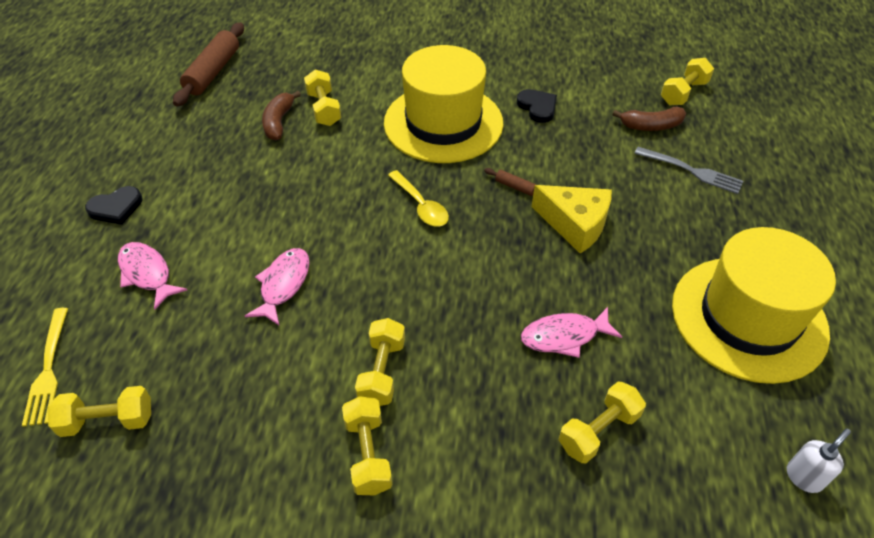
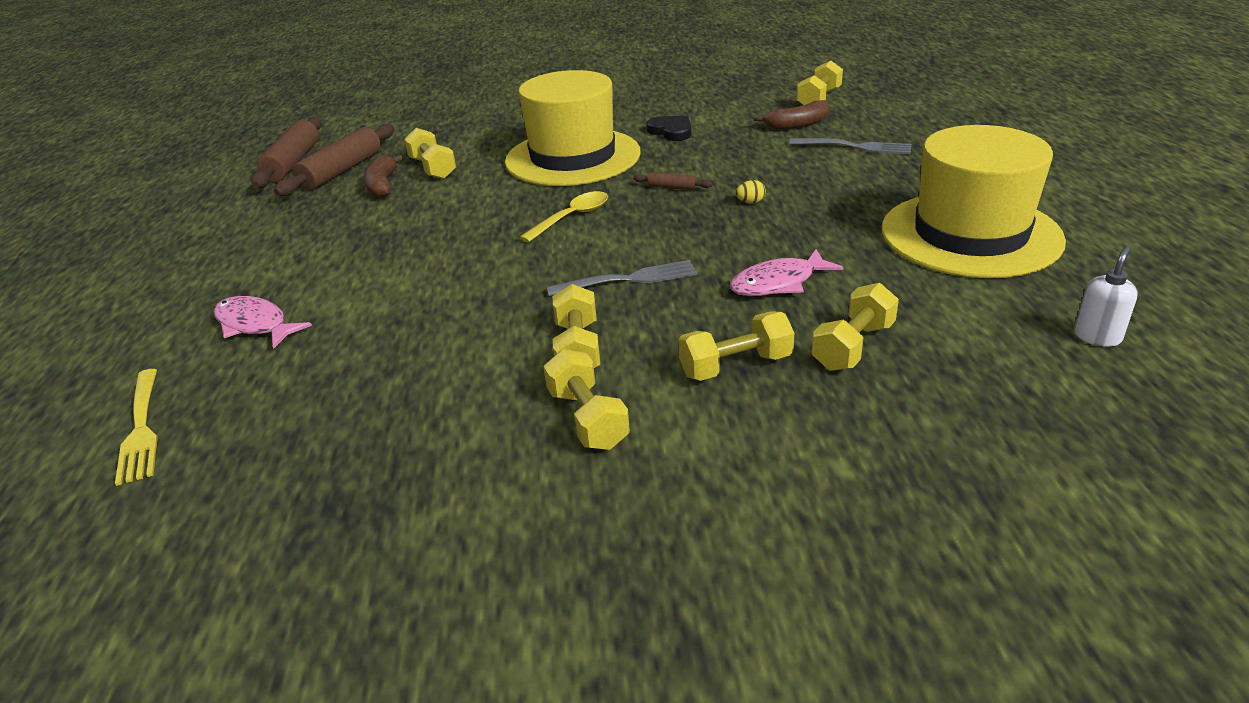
camera: 10 degrees left, 15 degrees down
(108, 421) = (235, 457): yellow dumbbell -> yellow dumbbell (735, 366)
(116, 208) = (200, 280): black heart -> none
(249, 93) = (341, 171): none -> brown rolling pin
(283, 284) = (431, 303): pink fish -> none
(421, 206) = (572, 217): yellow spoon -> yellow spoon turned 90 degrees counterclockwise
(444, 298) = (628, 279): none -> grey fork
(575, 224) = (750, 202): yellow cheese -> yellow egg

